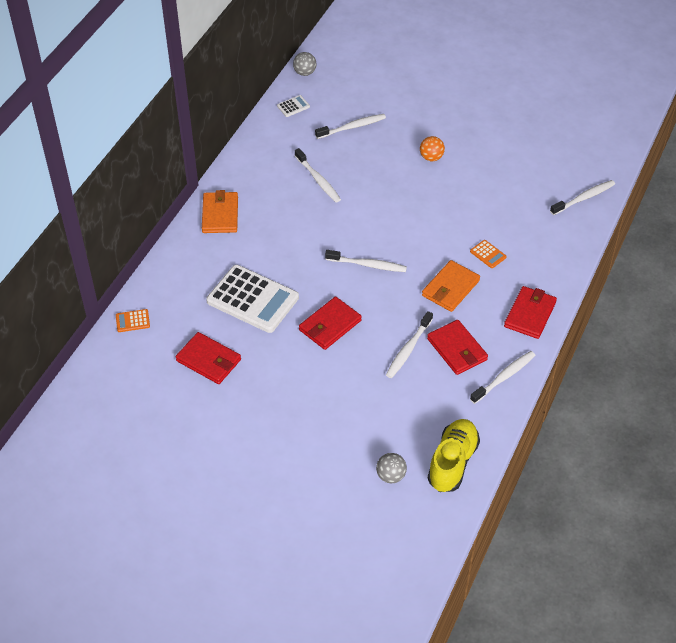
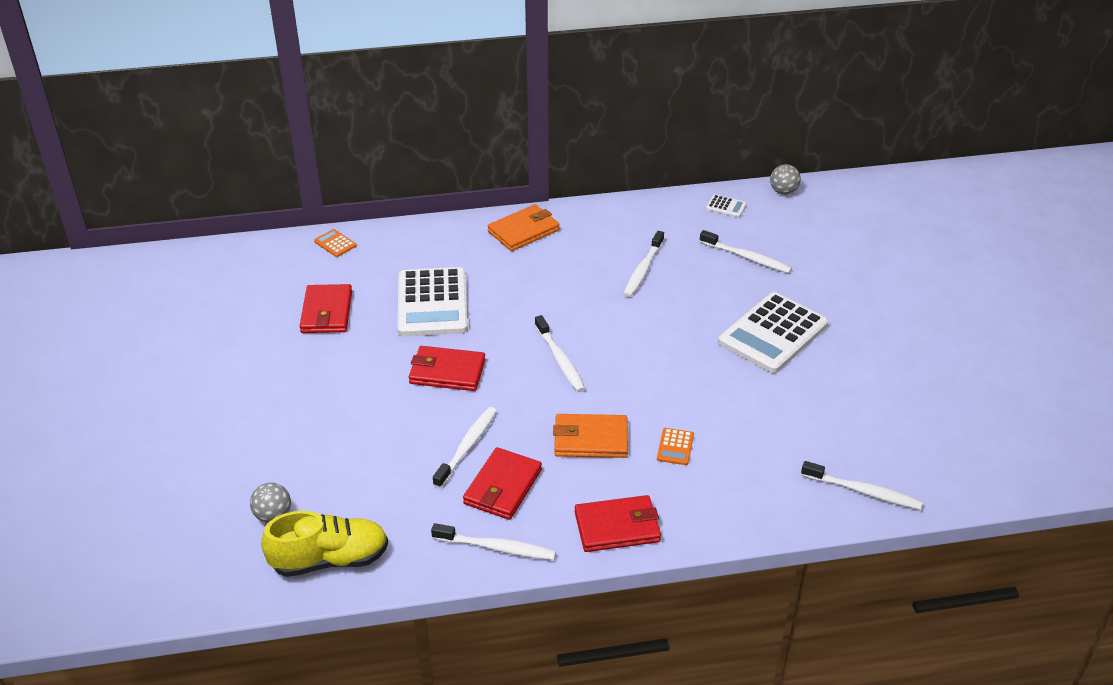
camera: 55 degrees right, 10 degrees down
(408, 349) = (467, 446): white toothbrush -> white toothbrush turned 120 degrees clockwise
(431, 157) = (773, 334): orange ball -> white calculator

